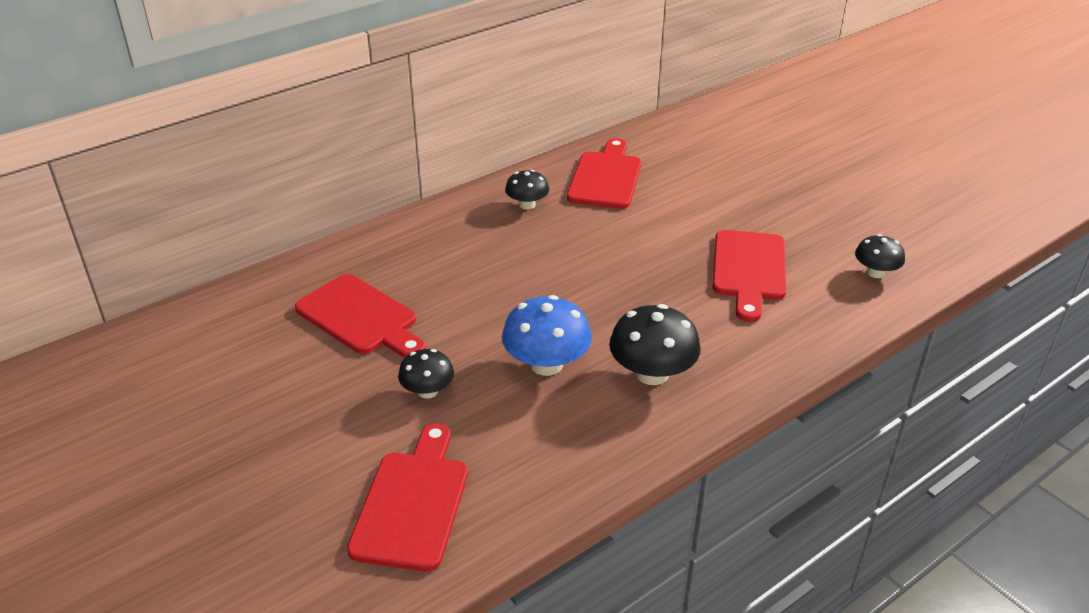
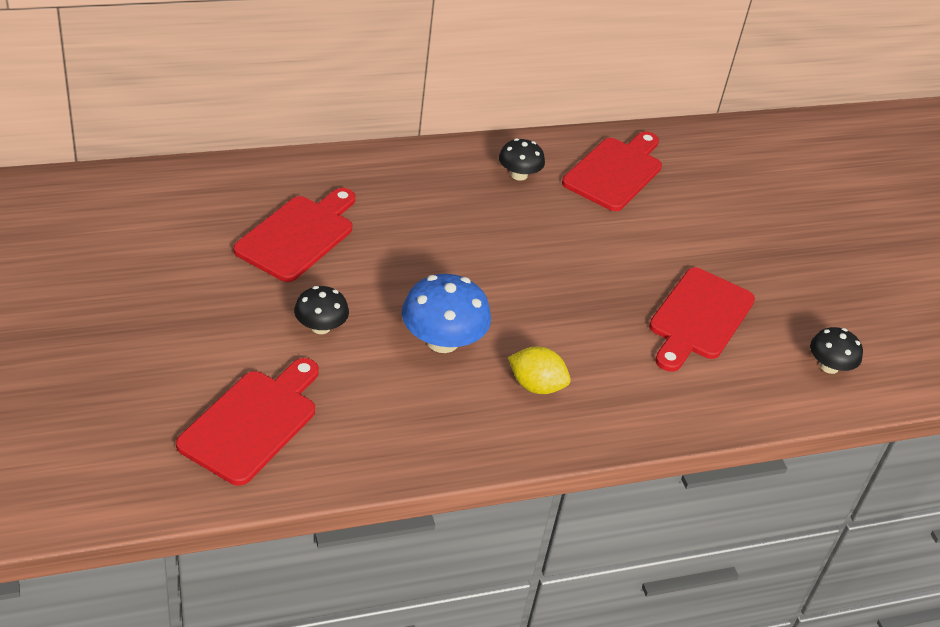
camera: 15 degrees right, 5 degrees up
(360, 317) = (298, 235): red cutting board -> red cutting board turned 120 degrees counterclockwise
(652, 373) = (536, 386): black mushroom -> yellow lemon

